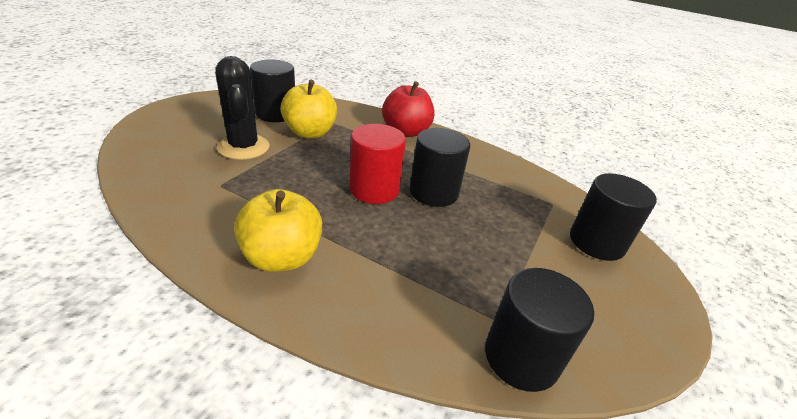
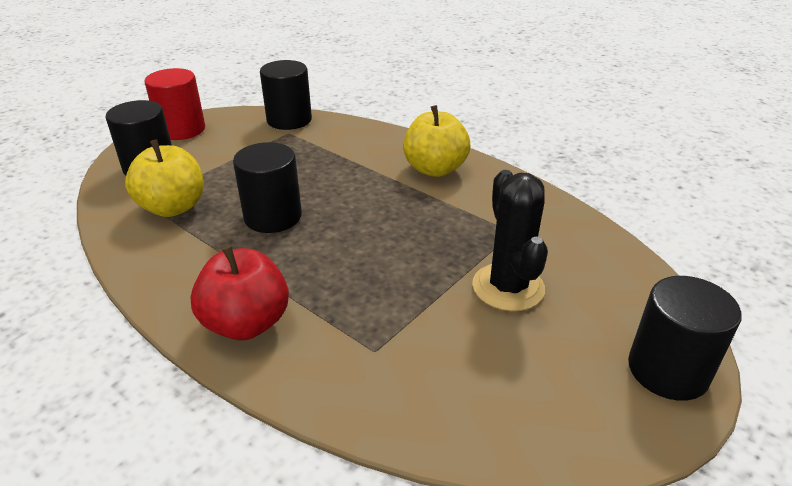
camera: 165 degrees left, 0 degrees up
(276, 114) = (480, 375): black cylinder -> black cylinder (667, 370)
(310, 133) = (414, 319): yellow apple -> yellow apple (173, 207)
(374, 189) = (340, 222): red cylinder -> red cylinder (182, 130)

